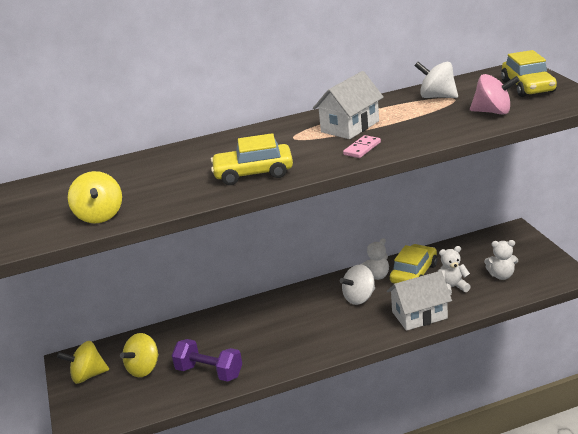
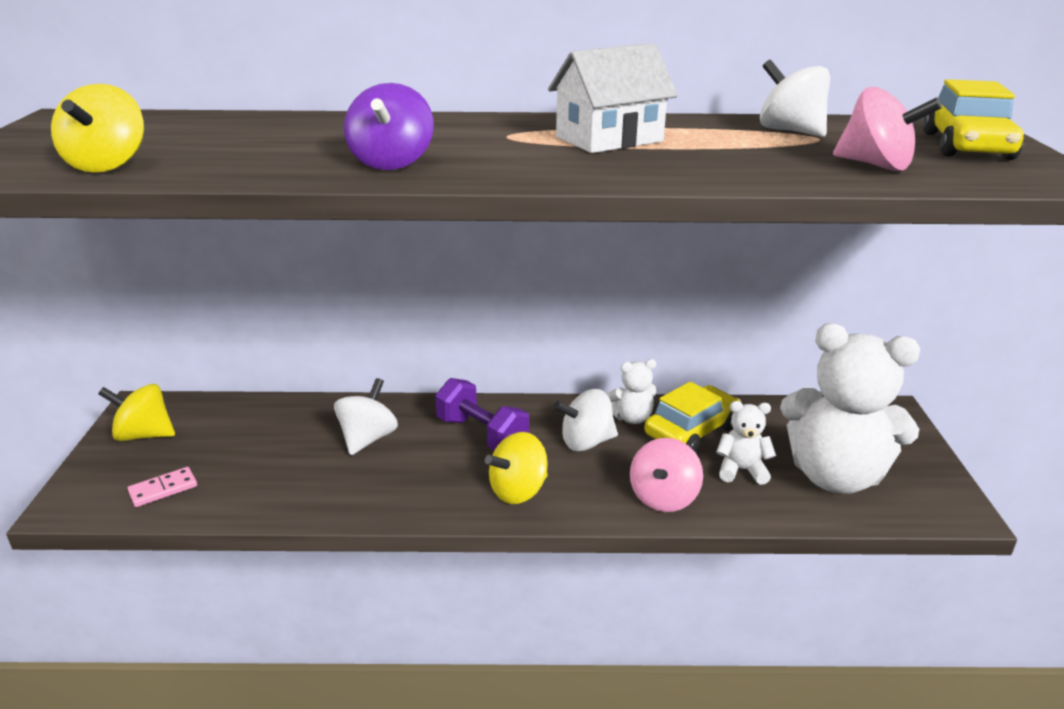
camera: 15 degrees right, 0 degrees up
(144, 368) = (219, 449): yellow spinning top -> yellow spinning top (518, 491)
(209, 372) = (297, 484): purple dumbbell -> purple dumbbell (482, 435)
(231, 335) = (368, 439): none -> white spinning top
(253, 173) = (391, 163): yellow car -> purple spinning top
(362, 148) = (598, 168): pink domino -> pink domino (163, 489)
(419, 315) = (663, 498): white house -> pink spinning top
(501, 275) = (835, 476): white teddy bear -> white teddy bear, size x2.24

